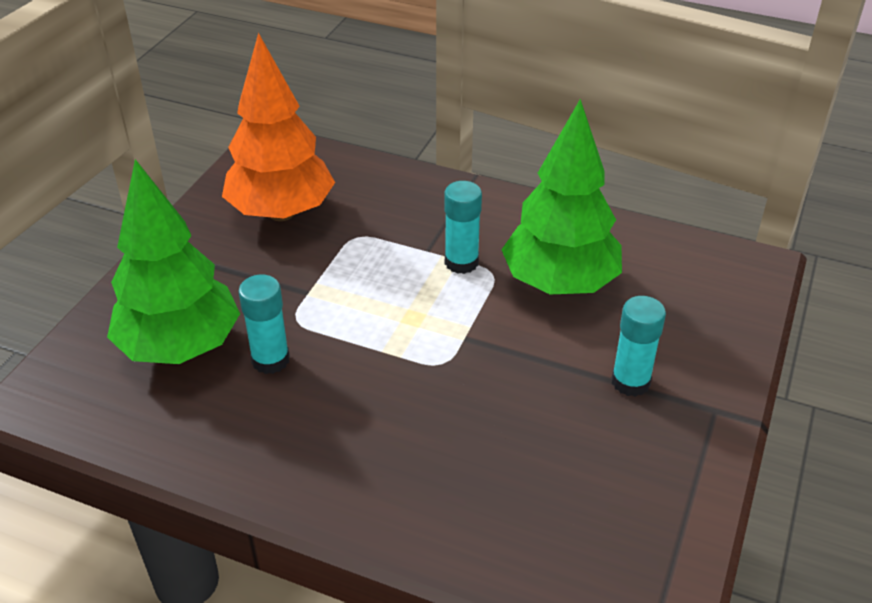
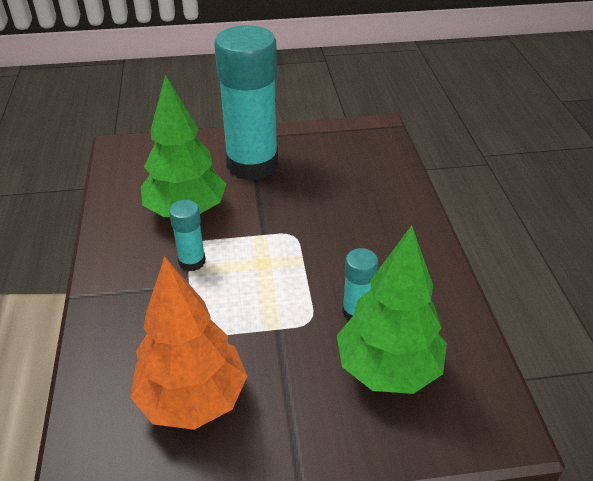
camera: 120 degrees left, 0 degrees up
(630, 382) = (252, 164): turquoise glue stick -> turquoise glue stick, size x2.28

